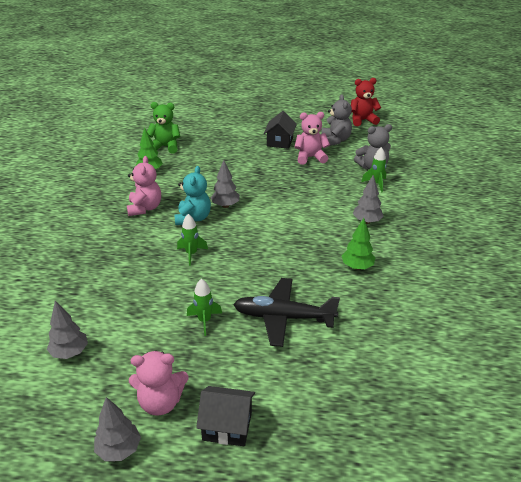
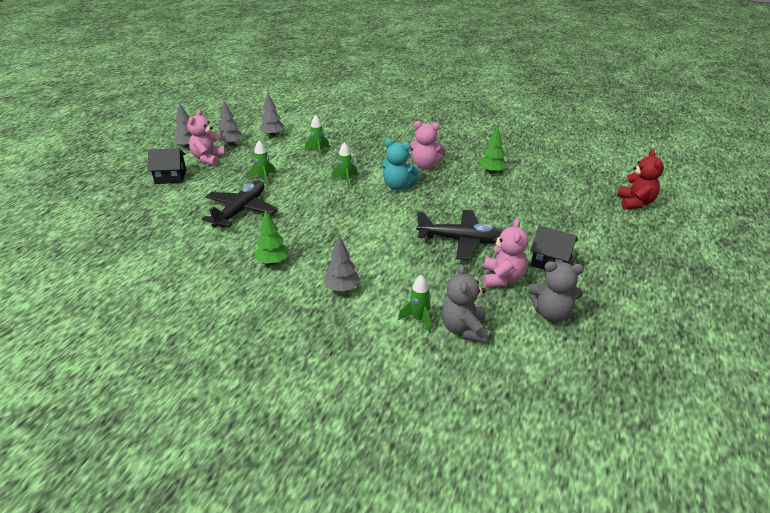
camera: 105 degrees right, 0 degrees up
(121, 292) = (318, 151): none -> green rocket
(165, 147) = (543, 183): green teddy bear -> none
(225, 205) = (413, 204): grey tree -> grey tree (231, 144)
(227, 426) = (170, 177): black house -> black house turned 60 degrees clockwise
(271, 176) = (462, 240): none -> black plane
(362, 120) = (626, 364): red teddy bear -> red teddy bear (635, 203)

